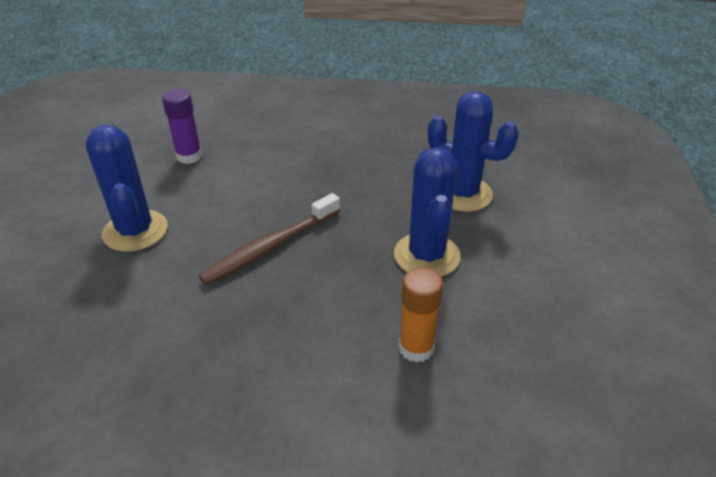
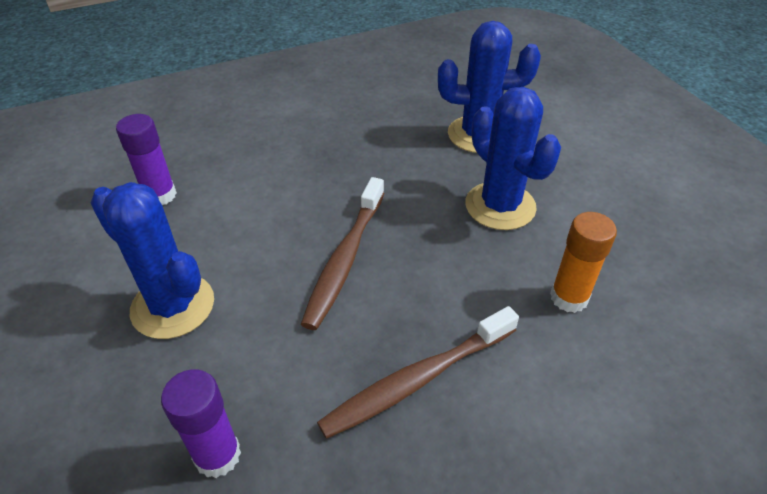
camera: 30 degrees left, 5 degrees up
(81, 334) = (217, 455): none -> purple glue stick
(243, 350) = (417, 380): none -> brown toothbrush

